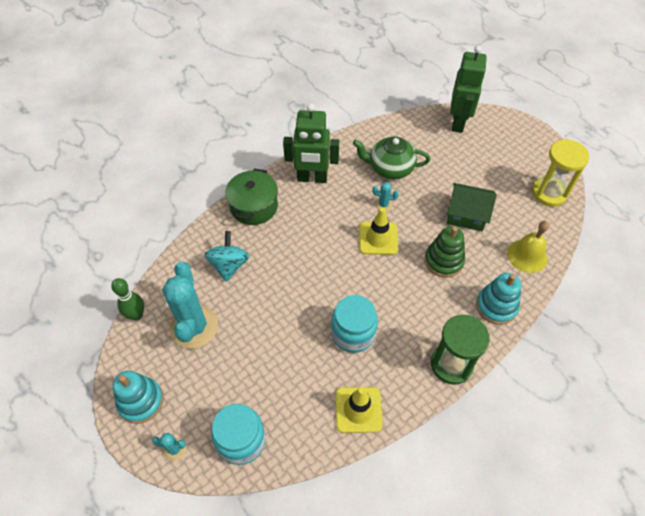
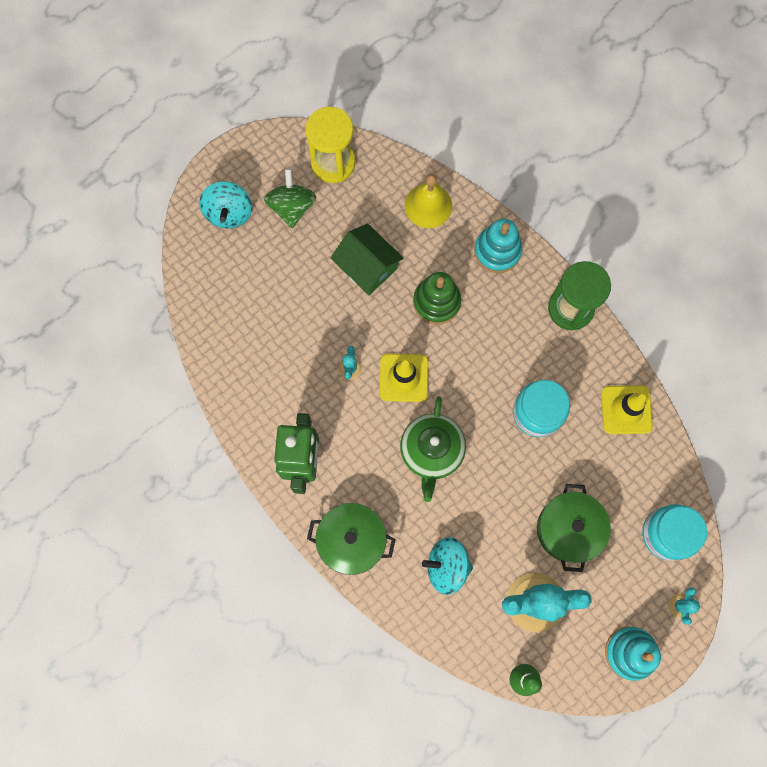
camera: 90 degrees left, 20 degrees up
(251, 355) = (568, 529): none -> green pot
(390, 168) = (287, 356): green teapot -> green teapot (431, 451)
(458, 122) = (204, 257): green robot -> none
(466, 215) = (367, 267): green house -> green house turned 60 degrees counterclockwise
(494, 134) = (229, 213): none -> turquoise spinning top
(506, 169) = (292, 207): none -> green spinning top

